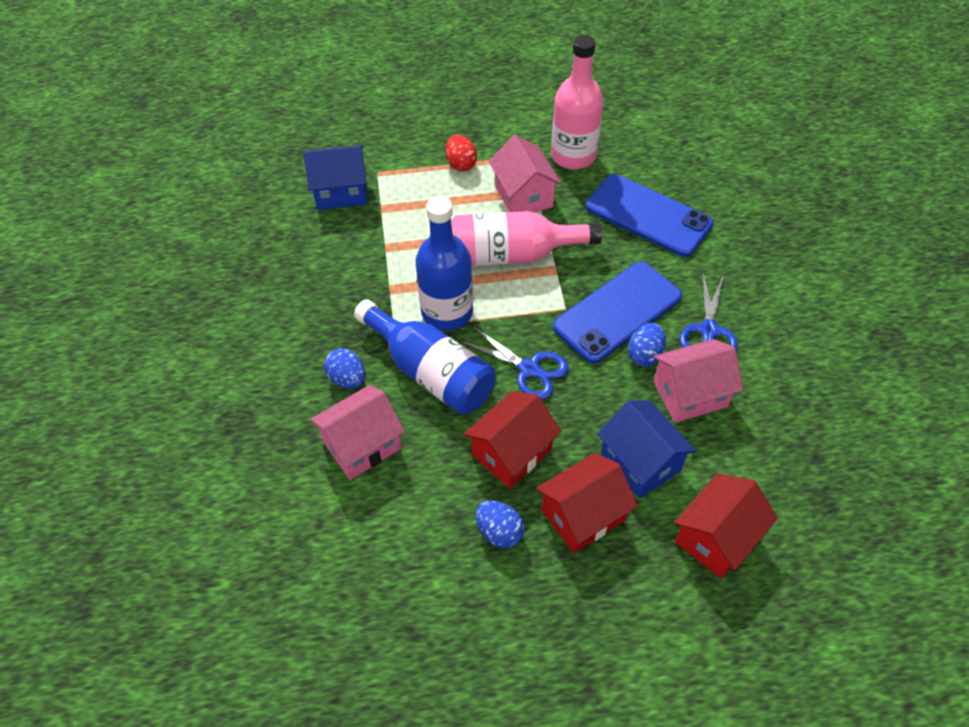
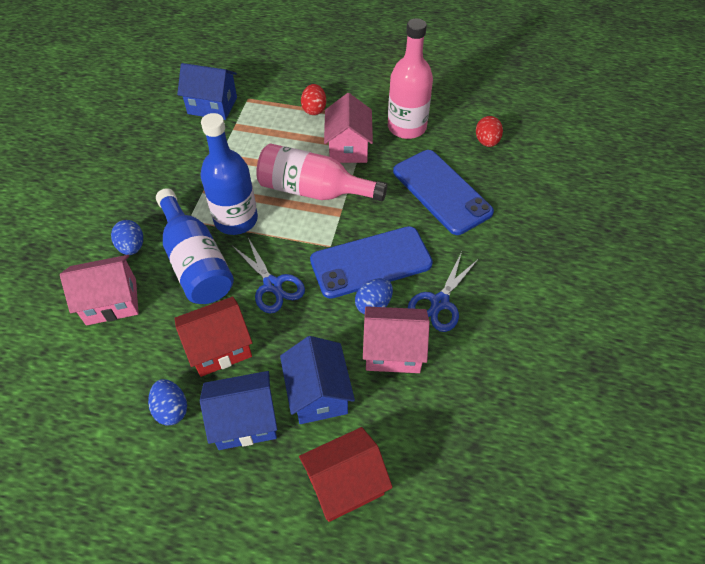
camera: 20 degrees right, 0 degrees up
(583, 515) = (245, 421): red house -> blue house
(665, 148) = (486, 142): none -> red egg

